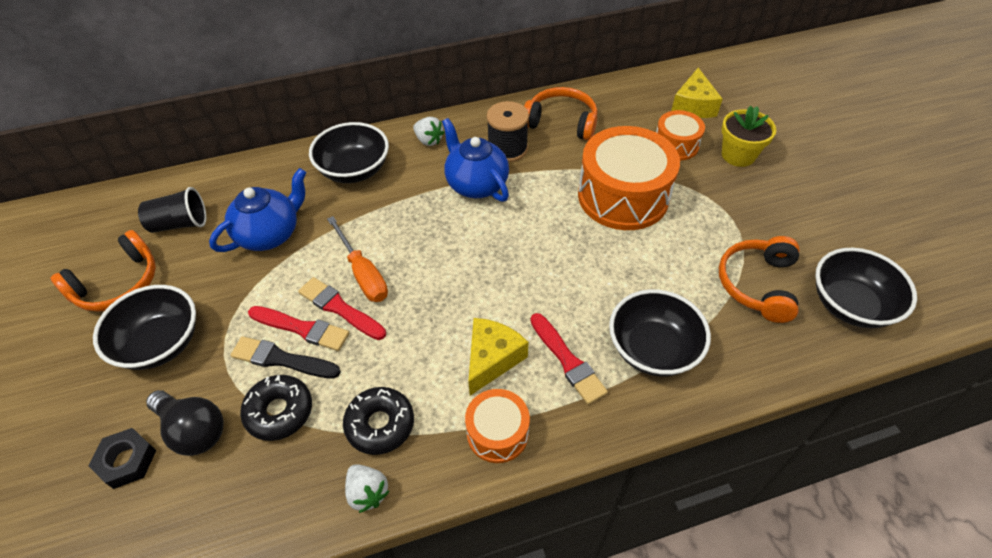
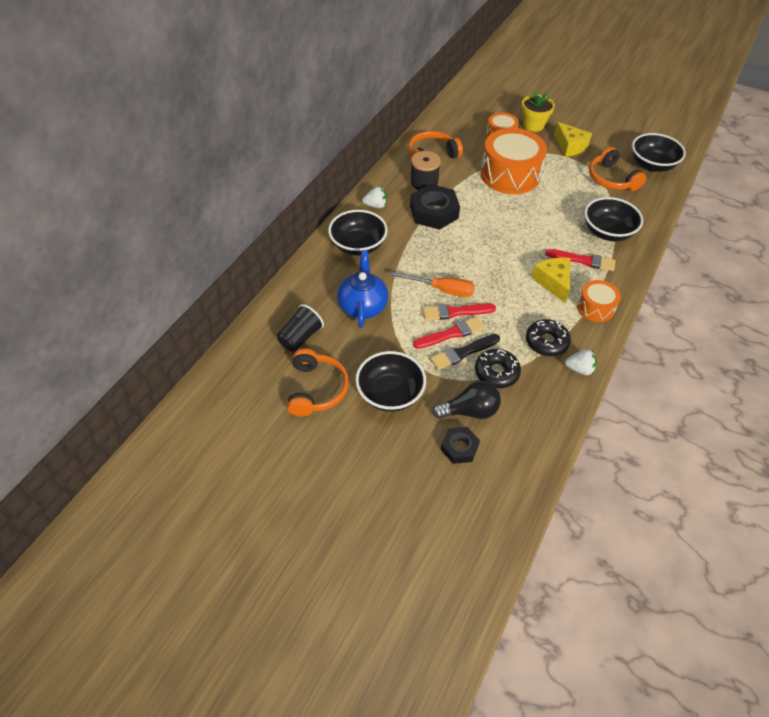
camera: 45 degrees left, 0 degrees up
(476, 184) = (434, 212): blue teapot -> black nut
(693, 105) = (483, 111): yellow cheese -> yellow cheese (569, 146)

